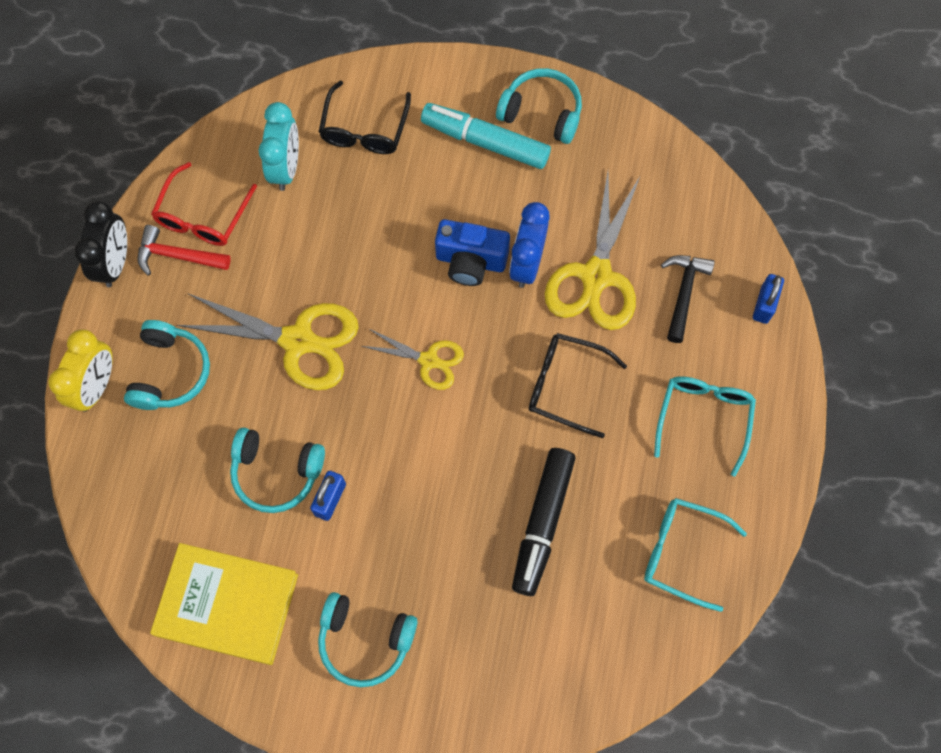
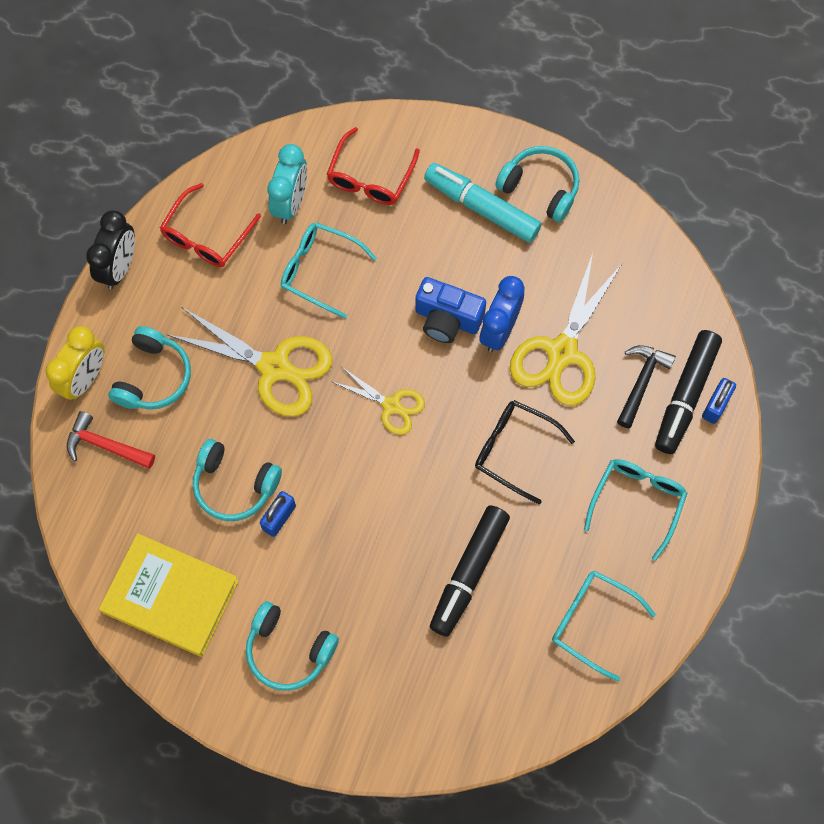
camera: 10 degrees right, 0 degrees up
(177, 256) = (177, 270): red hammer -> red hammer (105, 445)
(329, 233) = (320, 271): none -> turquoise glasses
(364, 128) = (370, 177): black glasses -> red glasses
(731, 300) = (685, 396): none -> black marker

